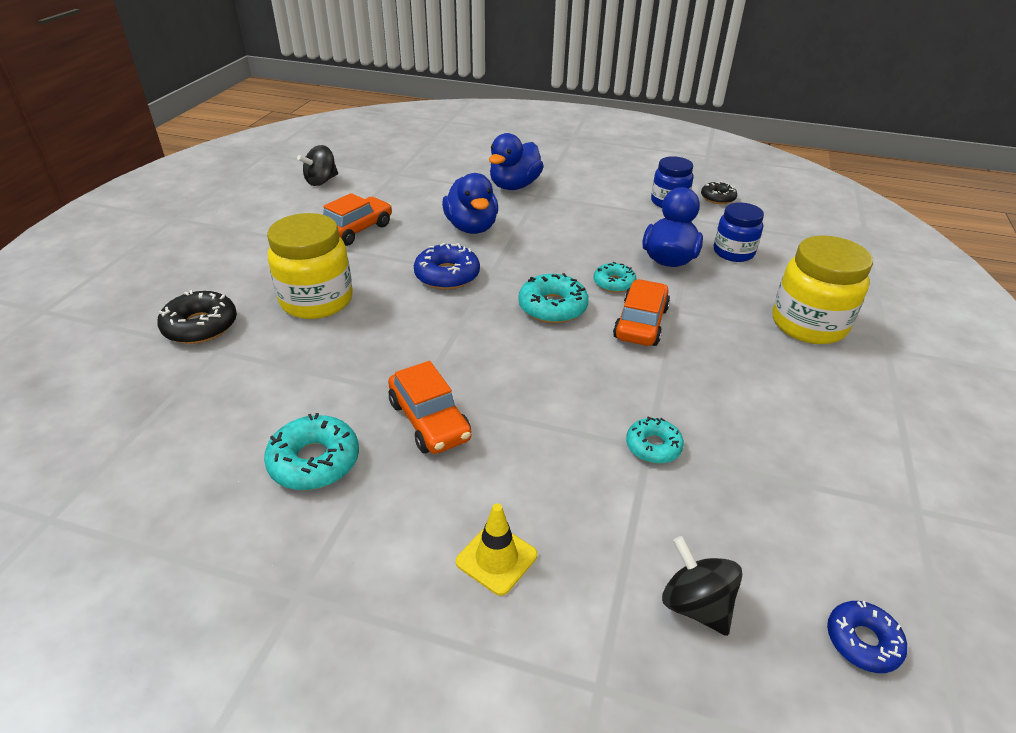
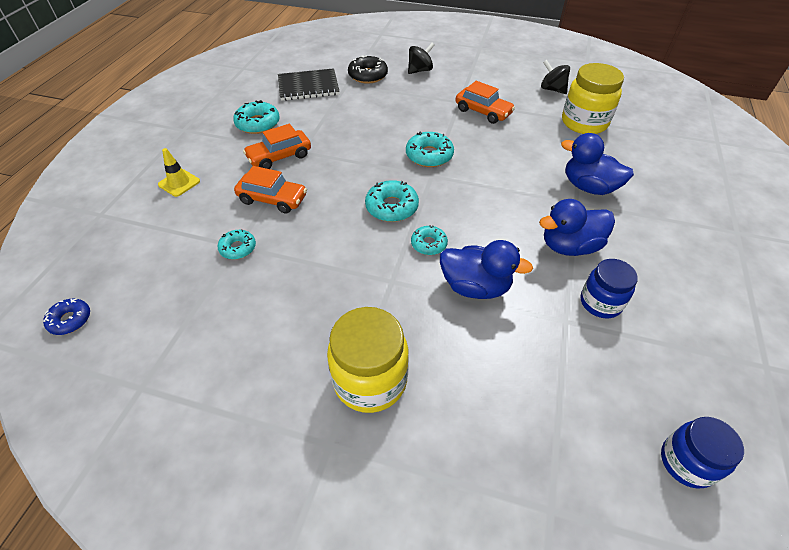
camera: 90 degrees right, 10 degrees up
(201, 399) = (308, 86): none -> black notebook
(317, 301) = (394, 107): yellow jar -> yellow jar (584, 123)
(447, 275) = (429, 155): blue donut -> turquoise donut
(471, 227) = (502, 164): blue duck -> blue duck (569, 246)
(640, 323) = (371, 255): orange car -> orange car (272, 199)
(695, 604) = (123, 252): black spinning top -> black spinning top (420, 70)
(717, 198) = (631, 354): black donut -> none
(733, 252) = (499, 344): blue jar -> blue jar (686, 462)

